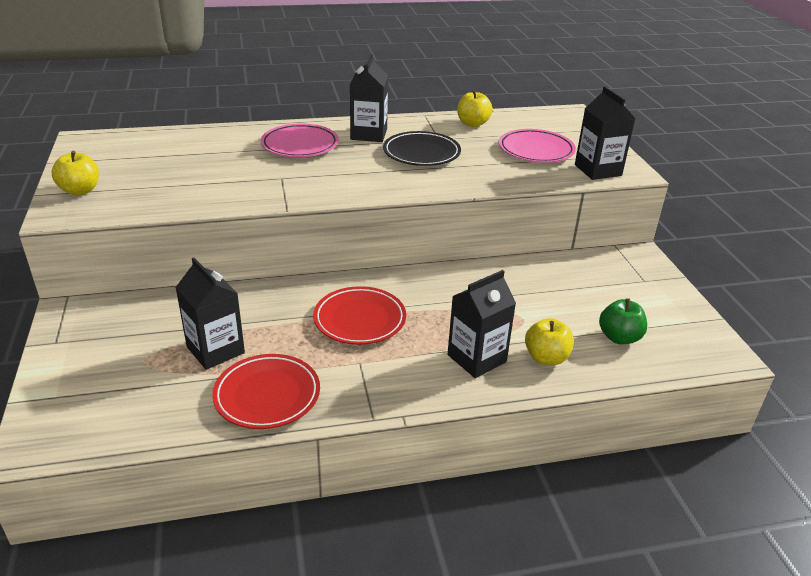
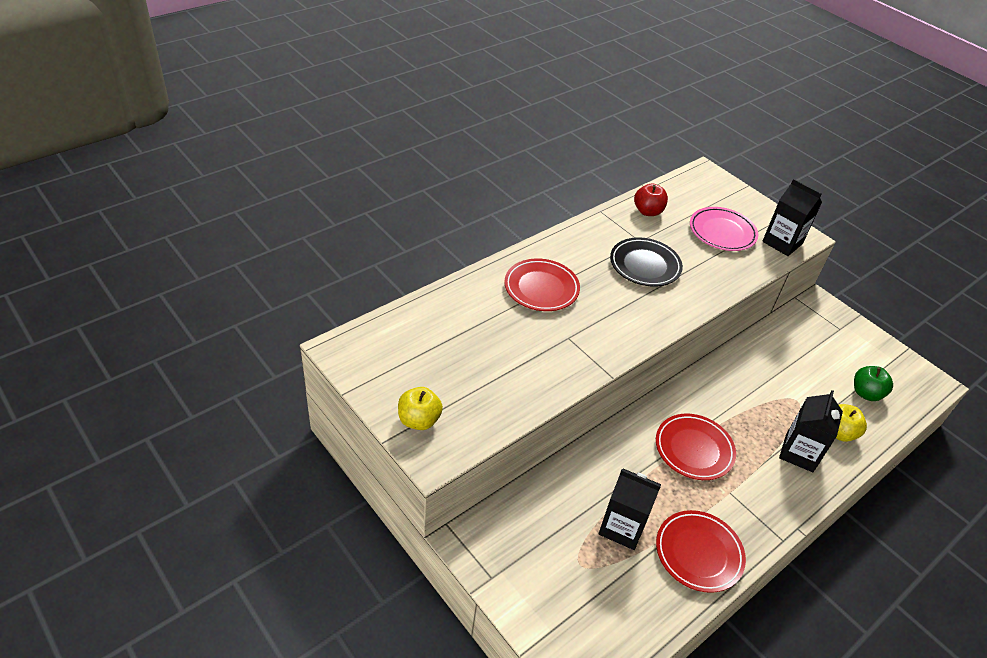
camera: 30 degrees left, 10 degrees up
(300, 145) = (541, 288): pink plate -> red plate
(369, 134) = (581, 253): black carton -> none
(472, 124) = (648, 211): yellow apple -> red apple

